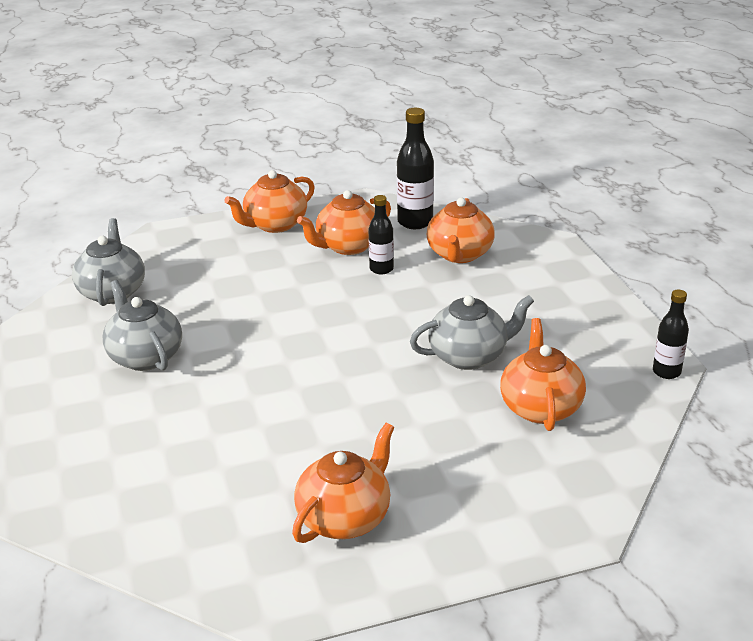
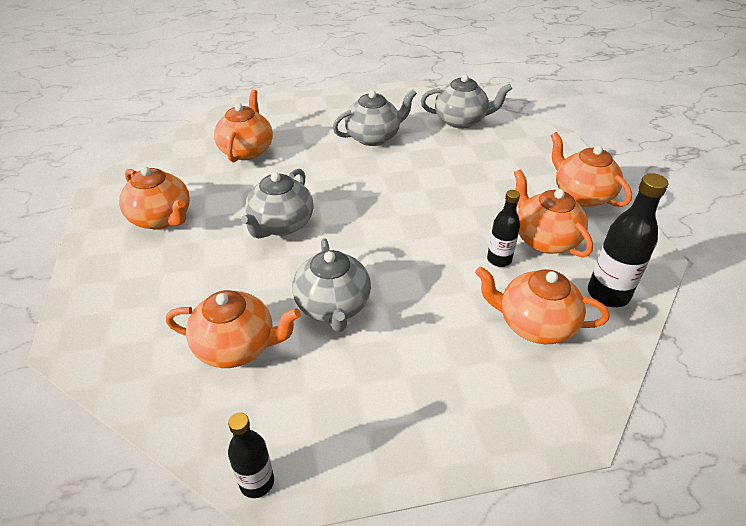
camera: 95 degrees right, 10 degrees up
(169, 470) = (247, 150): none -> orange teapot
(345, 409) = (281, 225): none -> grey teapot

